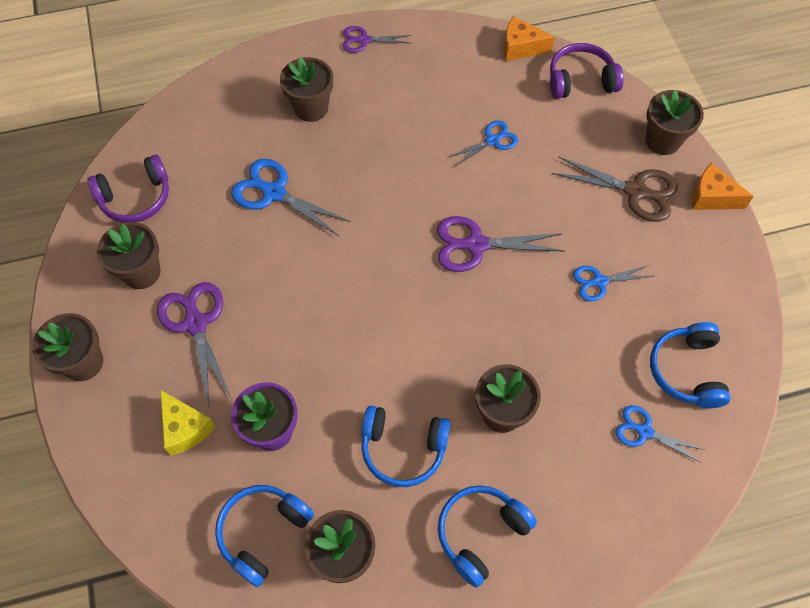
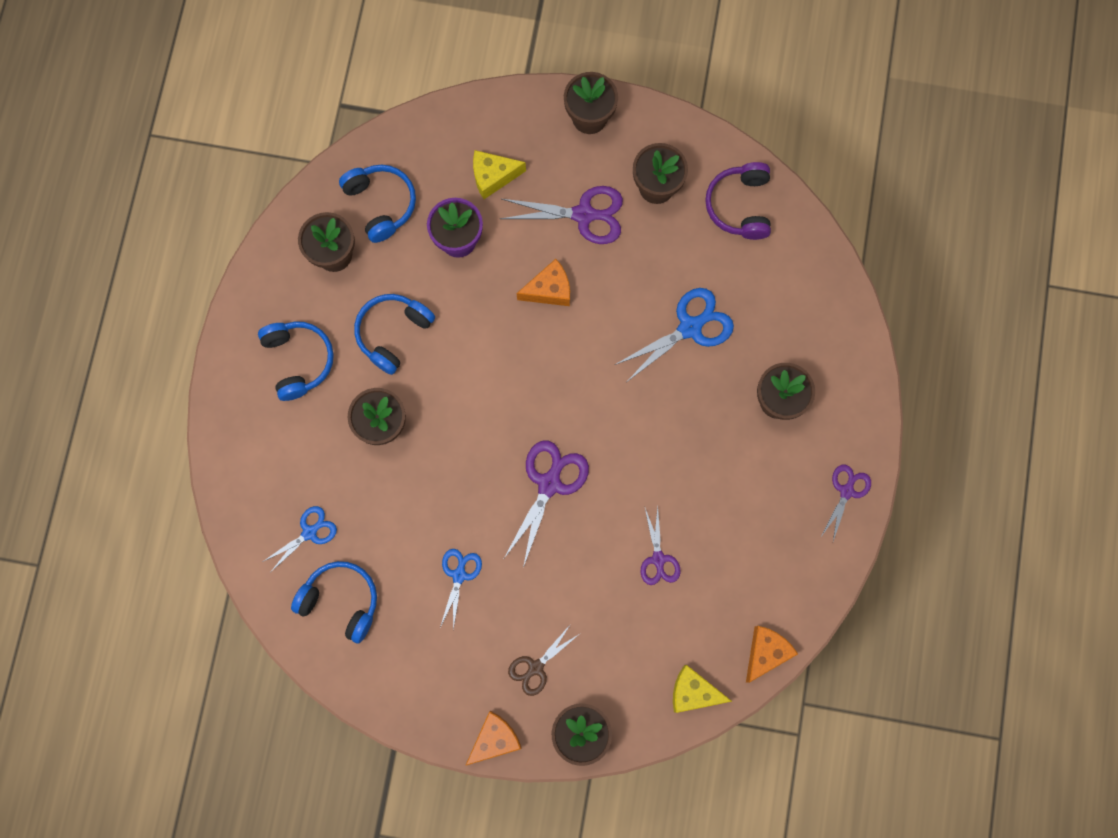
camera: 115 degrees right, 15 degrees up
(289, 322) = (549, 290): none -> orange cheese
(493, 140) = (658, 560): blue scissors -> purple scissors
(580, 80) = (693, 691): purple headphones -> yellow cheese
(636, 191) = (535, 668): brown scissors -> brown scissors, size x0.62

